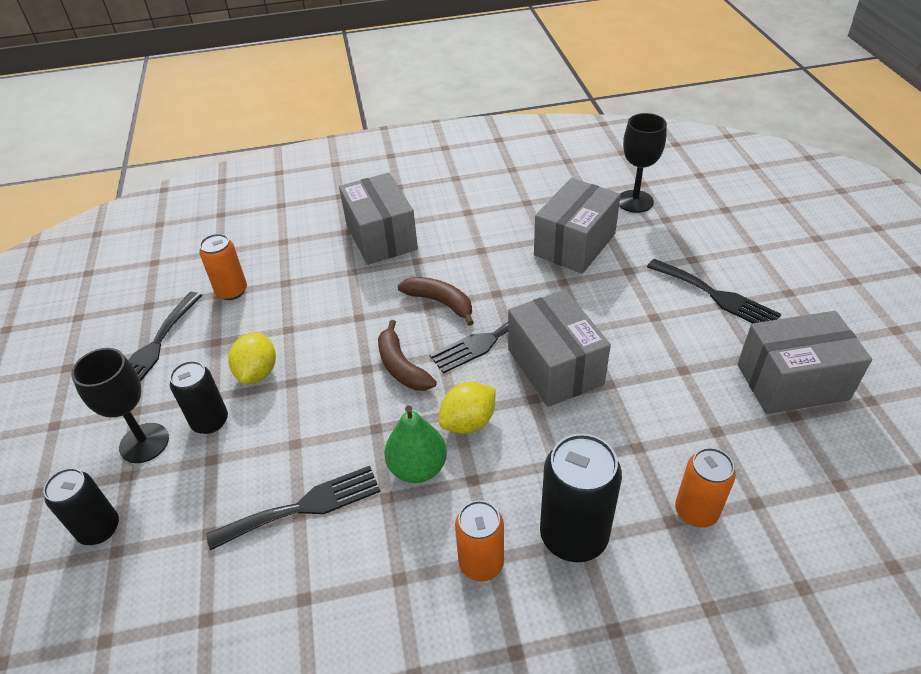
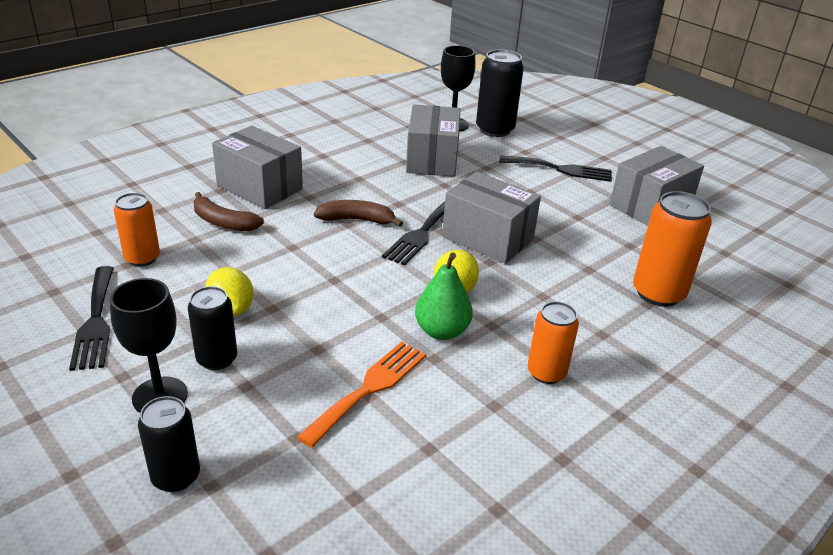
camera: 35 degrees left, 10 degrees down
(304, 507) = (369, 388): black fork -> orange fork
(401, 366) = (364, 270): brown banana -> brown banana (223, 222)
(573, 535) = (594, 333): black can -> black can (495, 130)
(696, 511) = (658, 293): orange can -> orange can, size x1.55

